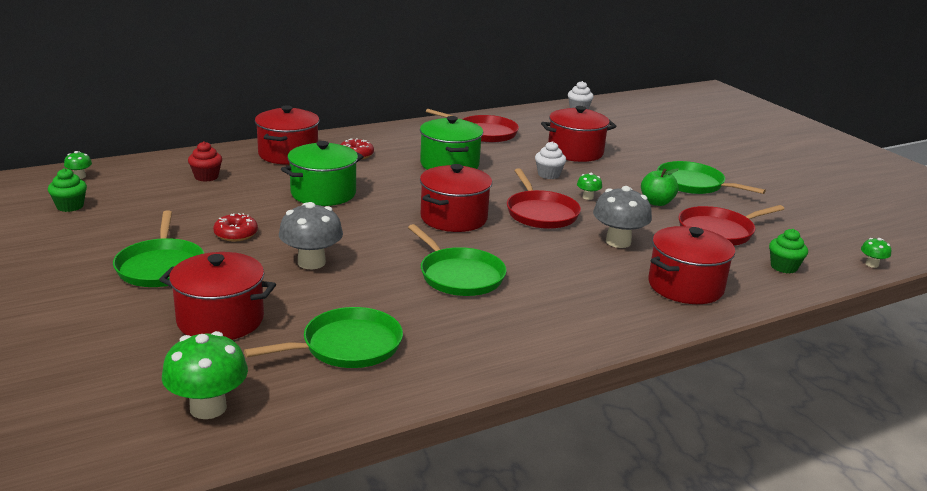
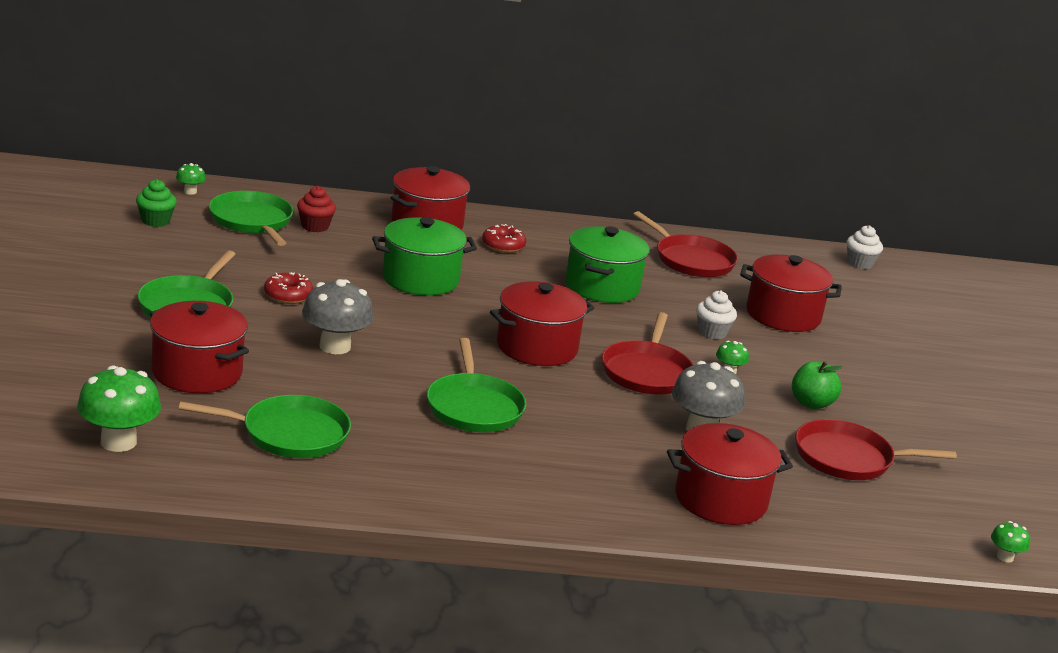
camera: 25 degrees right, 0 degrees up
(693, 184) = (893, 397): green pan -> green pan (252, 221)
(784, 267) = (877, 521): green cupcake -> none

